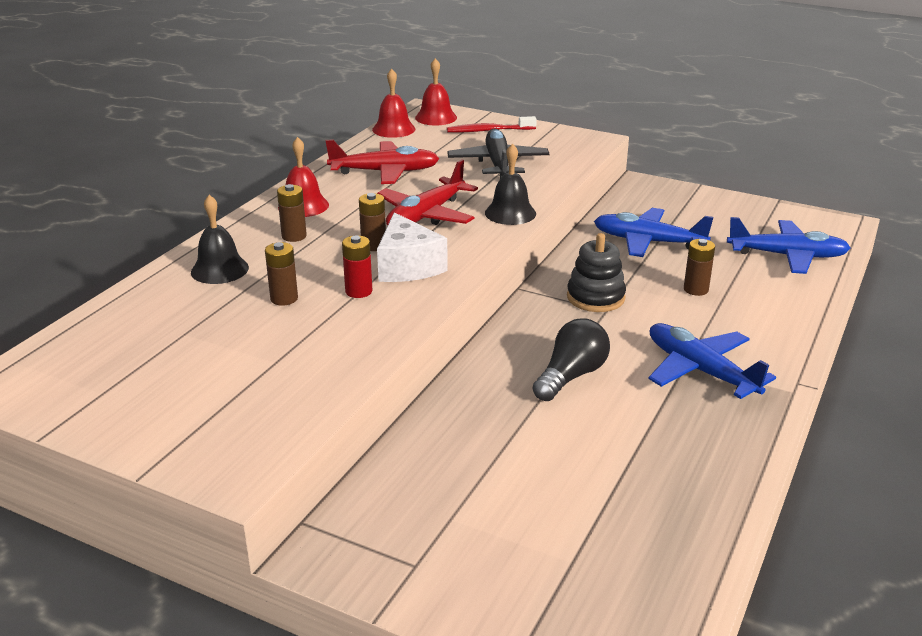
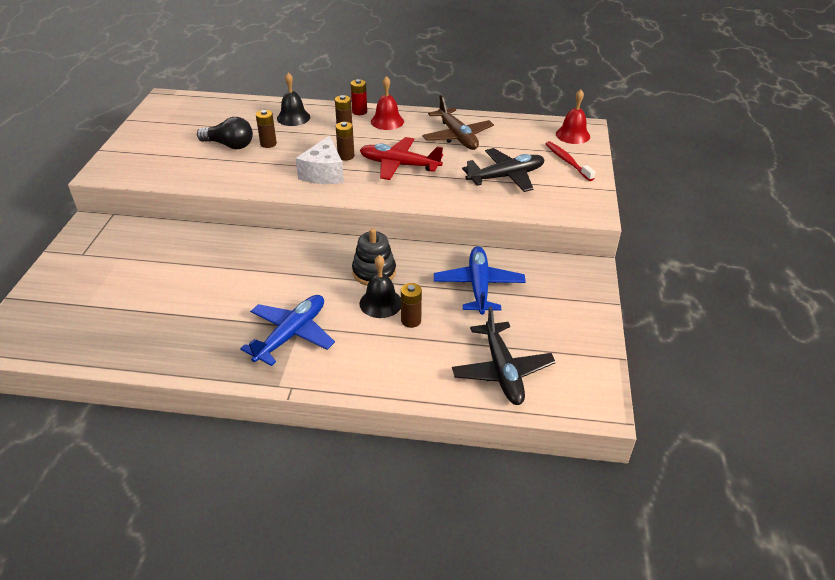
camera: 70 degrees right, 10 degrees up
(358, 291) = (285, 164): red battery -> red battery (359, 112)
(385, 172) = (457, 136): red plane -> brown plane
(393, 129) = (534, 124): red bell -> none
(407, 266) = (323, 173): white cheese -> white cheese turned 45 degrees counterclockwise
(510, 213) = (423, 196): black bell -> black bell (381, 303)
(571, 376) = (266, 277): black light bulb -> black light bulb (229, 145)
(787, 256) = (502, 371): blue plane -> black plane

